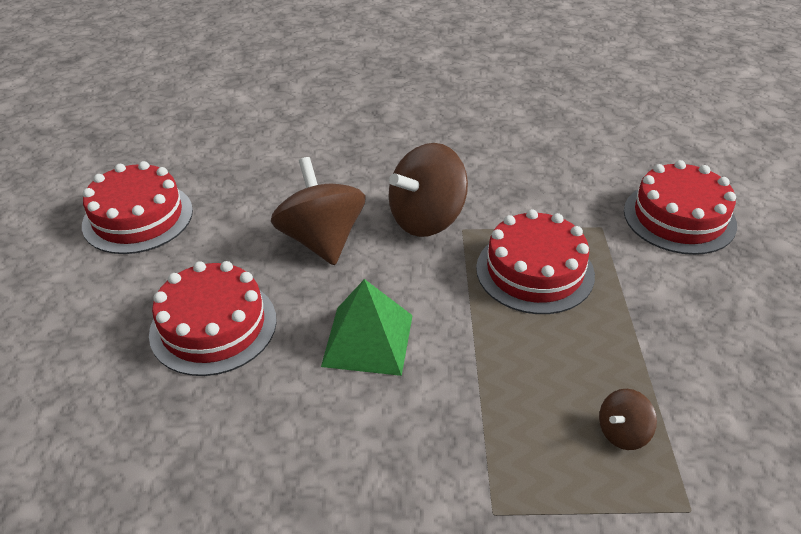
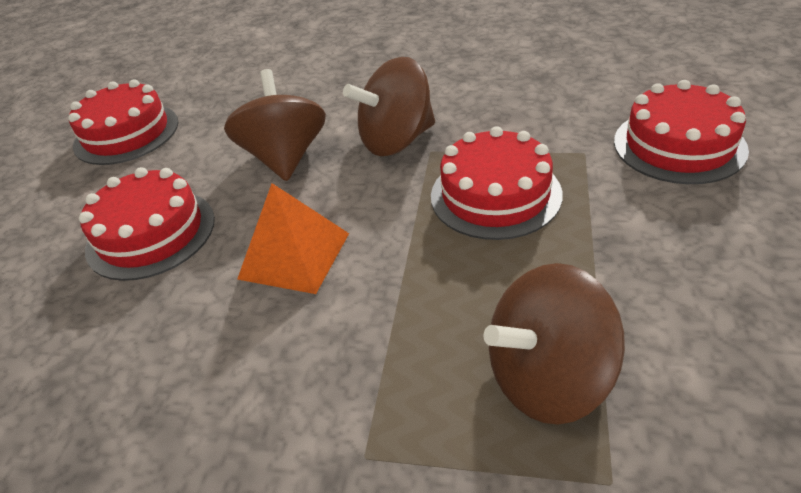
camera: 15 degrees right, 0 degrees up
(368, 340) = (294, 256): green pyramid -> orange pyramid
(623, 432) = (548, 378): brown spinning top -> brown spinning top, size x2.06

